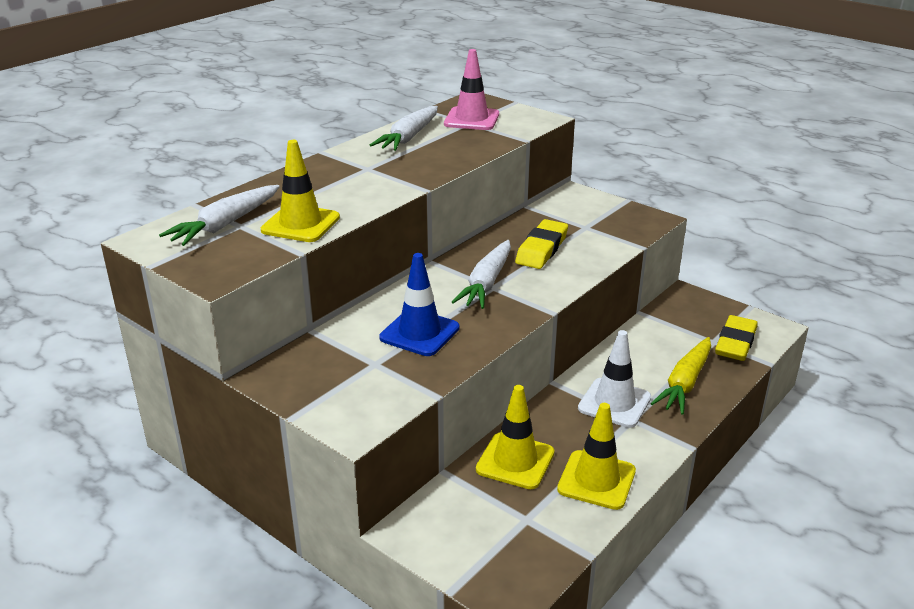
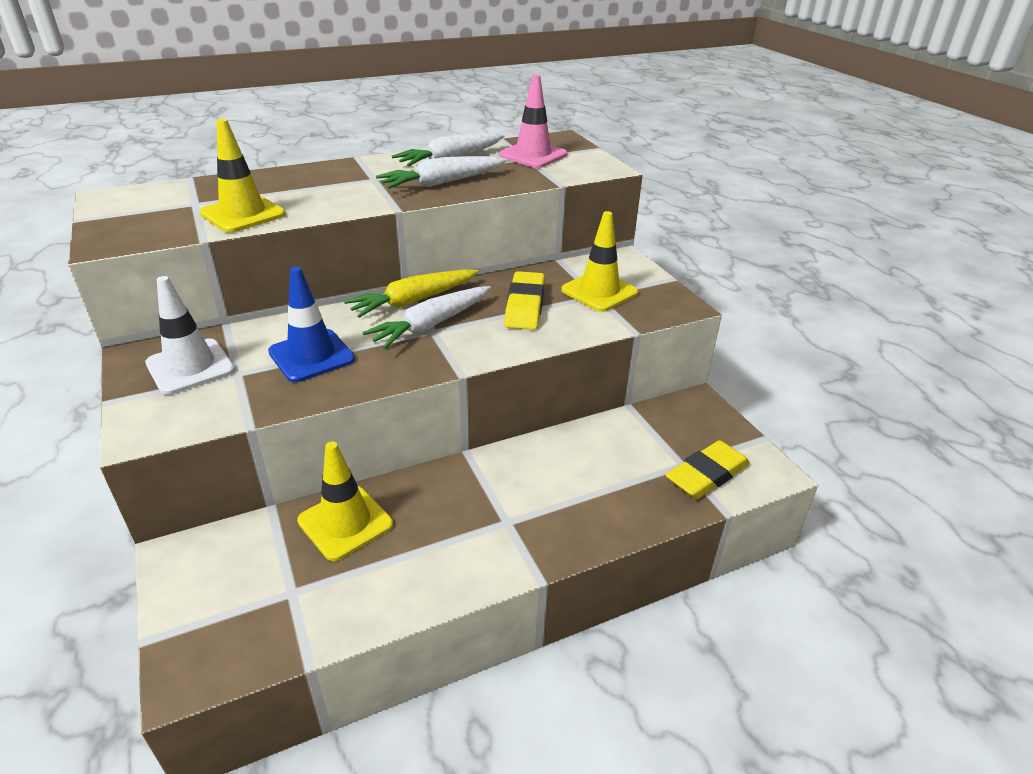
camera: 25 degrees right, 5 degrees up
(225, 225) = (184, 200): white carrot -> white carrot (442, 183)
(542, 249) = (525, 306): yellow eraser -> yellow eraser turned 45 degrees counterclockwise
(596, 480) = (402, 578): yellow traffic cone -> yellow traffic cone (599, 291)
(614, 403) = (506, 496): white traffic cone -> white traffic cone (190, 367)
(685, 383) = (604, 502): yellow carrot -> yellow carrot (413, 301)

